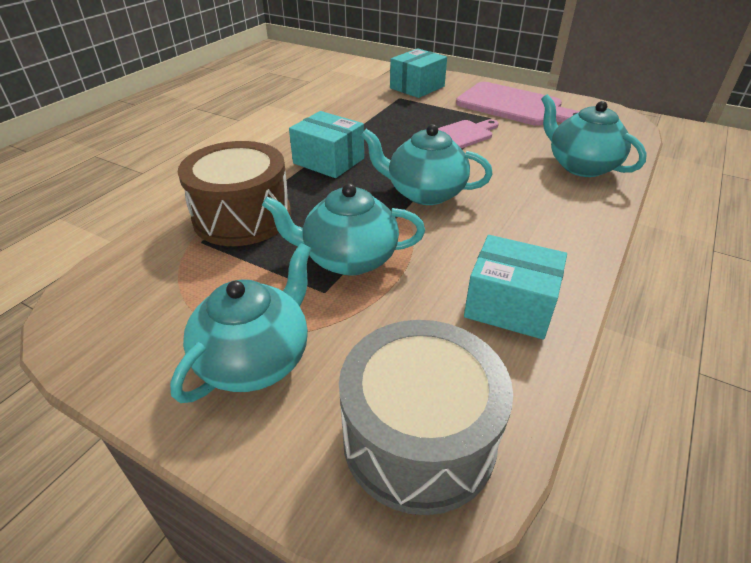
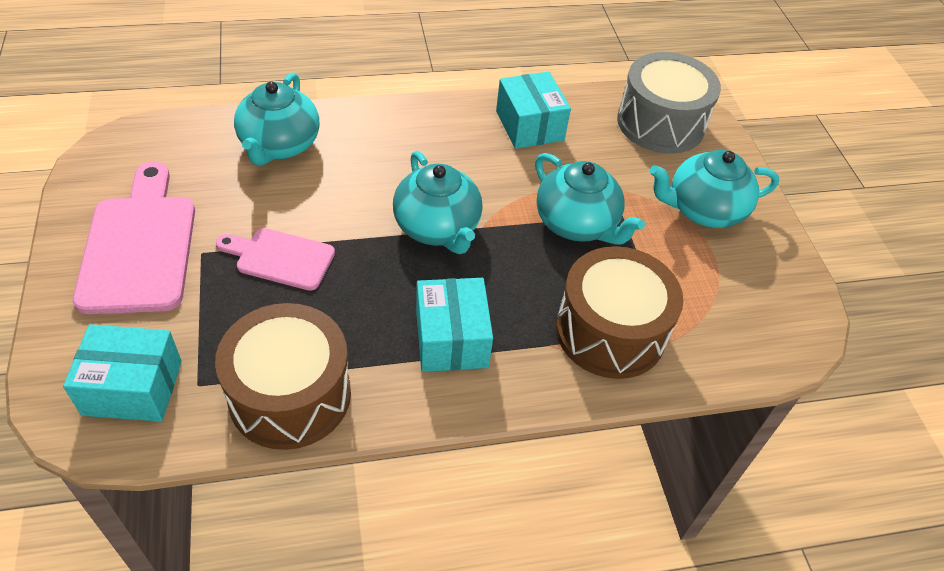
camera: 135 degrees left, 10 degrees up
(362, 113) = (290, 395): none -> brown drum

